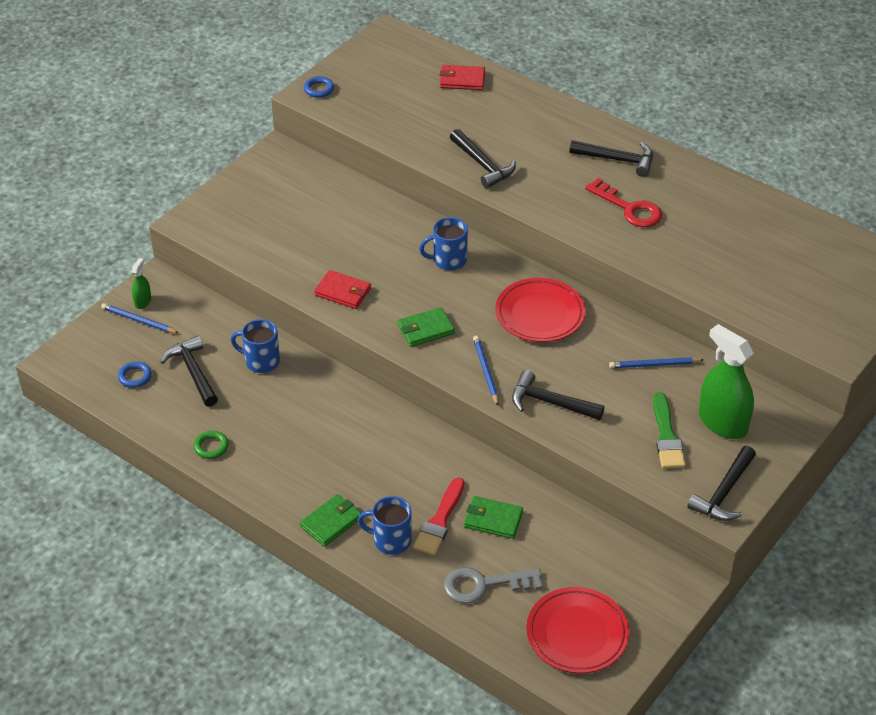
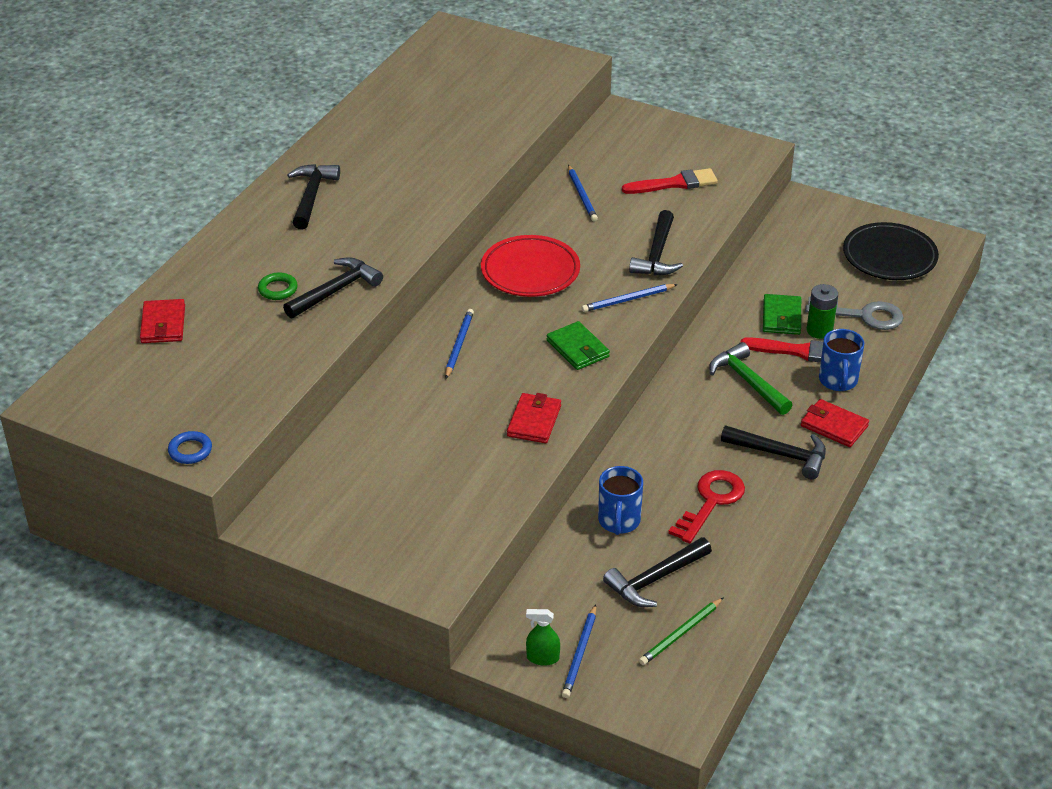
camera: 100 degrees left, 5 degrees down
(135, 377) = (681, 634): blue ring -> green pencil
(211, 447) = (768, 539): green ring -> green ring (278, 289)
(331, 522) = (834, 426): green wallet -> red wallet
(406, 474) = (748, 382): none -> green hammer
(448, 260) = (459, 345): blue mug -> blue pencil
(467, 544) = (819, 330): none -> green battery
(483, 585) = (862, 315): grey key -> grey key turned 60 degrees counterclockwise
(577, 634) = (889, 257): red plate -> black plate
(629, 208) = (395, 184): red key -> red key (711, 502)
(666, 436) = (674, 183): green brush -> red brush
(722, 422) = (645, 154): green spray bottle -> none
(724, 492) = (730, 150): black hammer -> black hammer (780, 454)

